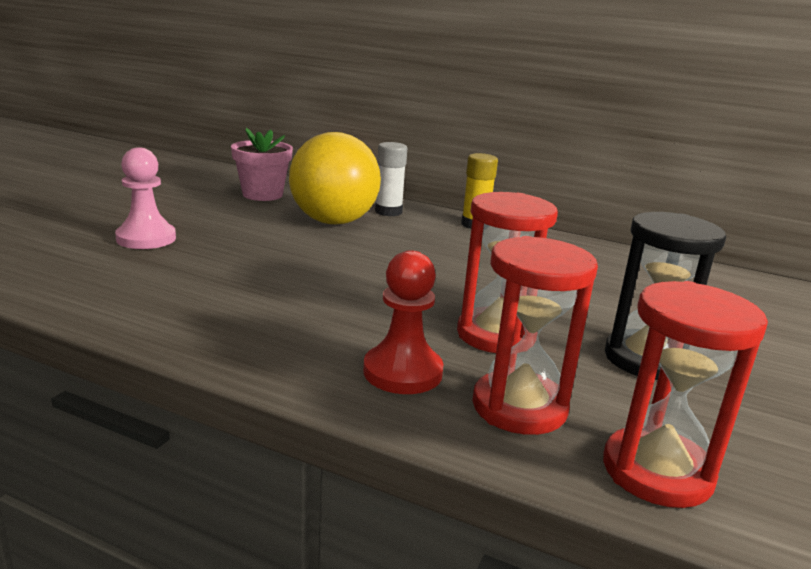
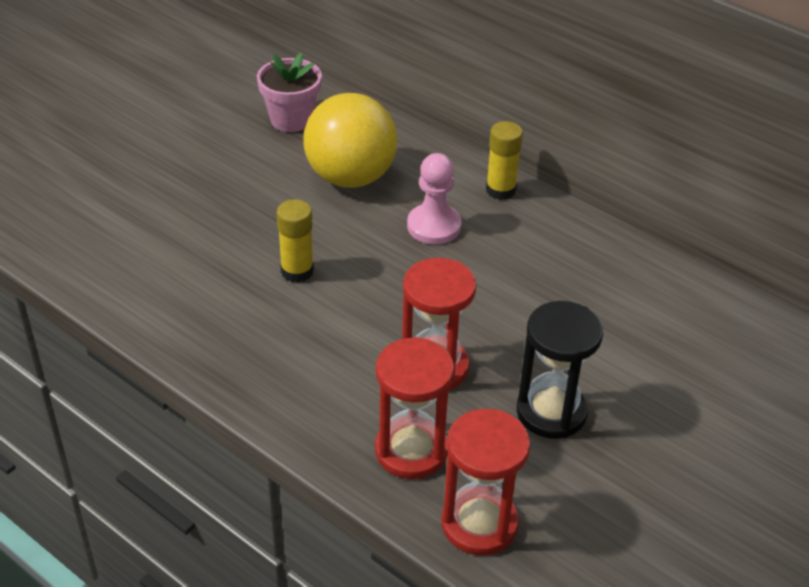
camera: 15 degrees right, 20 degrees up
(146, 238) = (165, 198): pink pawn -> pink pawn (434, 226)
(307, 277) = (297, 271): none -> yellow glue stick
(388, 212) = (415, 160): white glue stick -> none
(402, 372) = (337, 402): red pawn -> none

